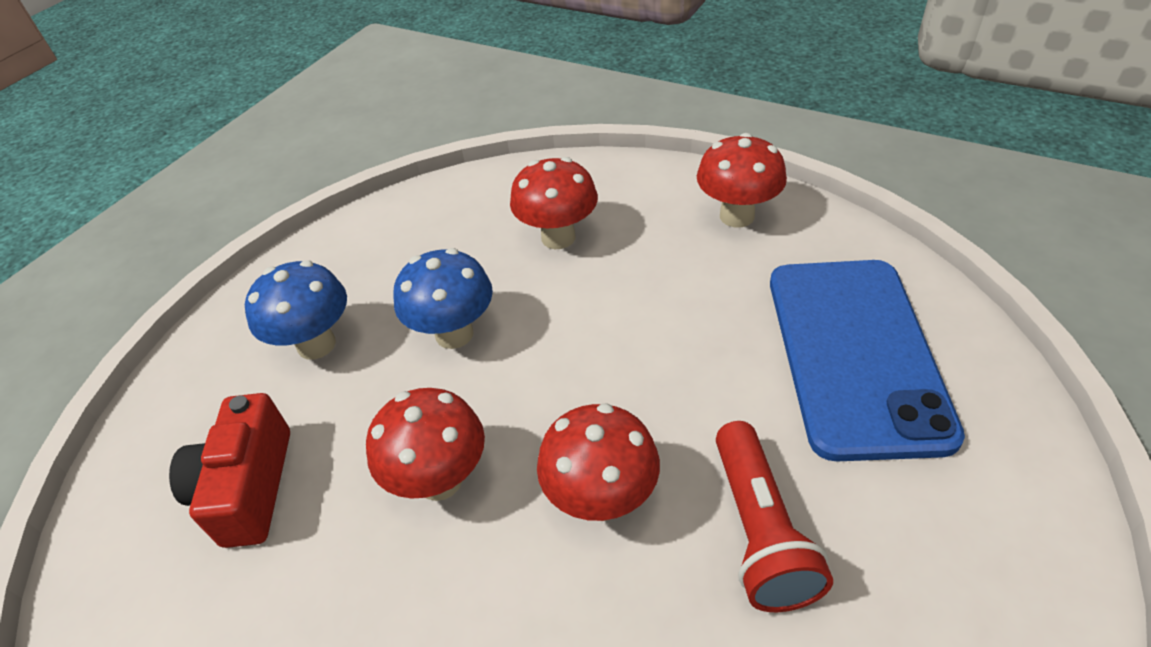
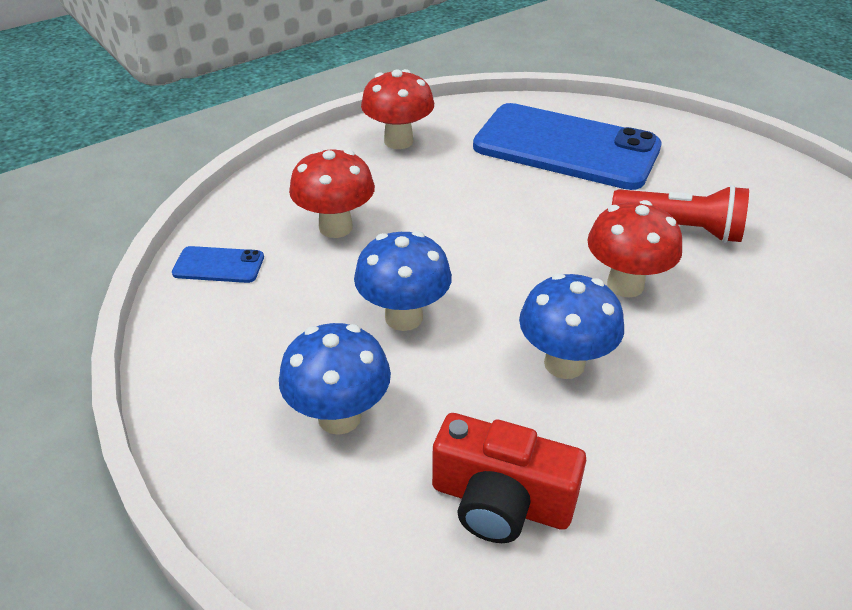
camera: 70 degrees left, 5 degrees down
(440, 480) = (564, 364): red mushroom -> blue mushroom
(466, 198) = (218, 265): none -> blue phone

